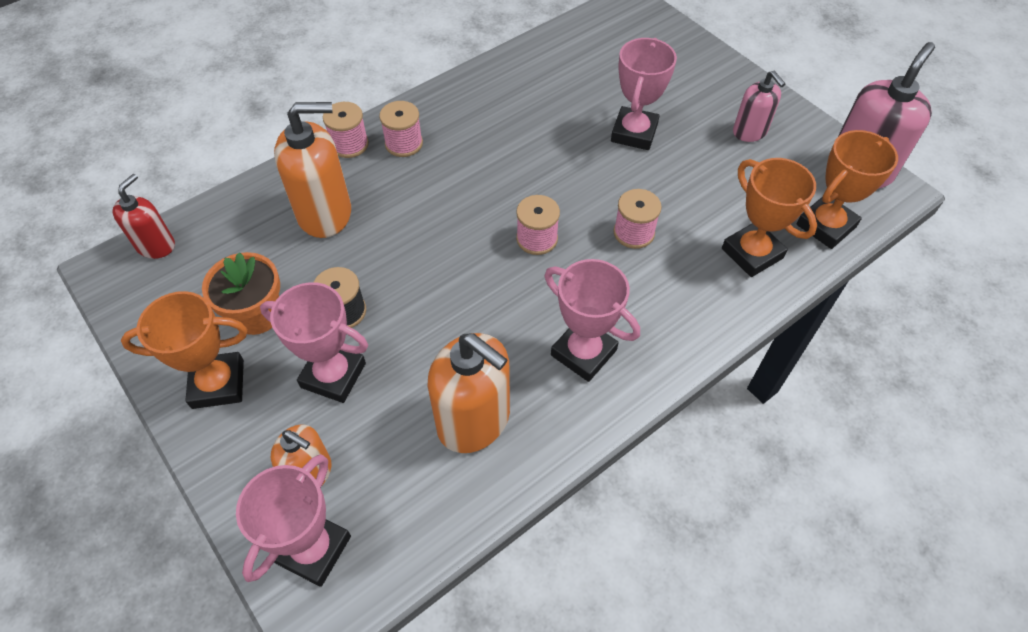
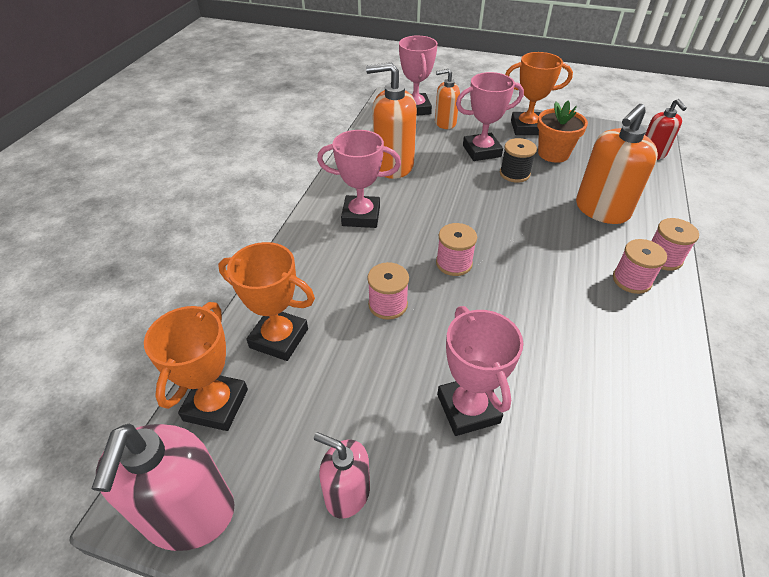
camera: 145 degrees right, 10 degrees down
(218, 384) = (526, 128): orange trophy -> orange trophy turned 45 degrees clockwise

